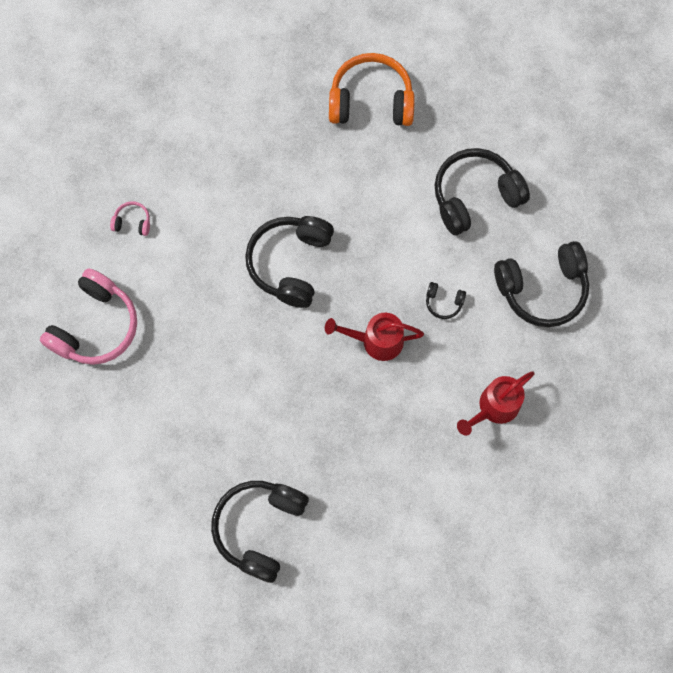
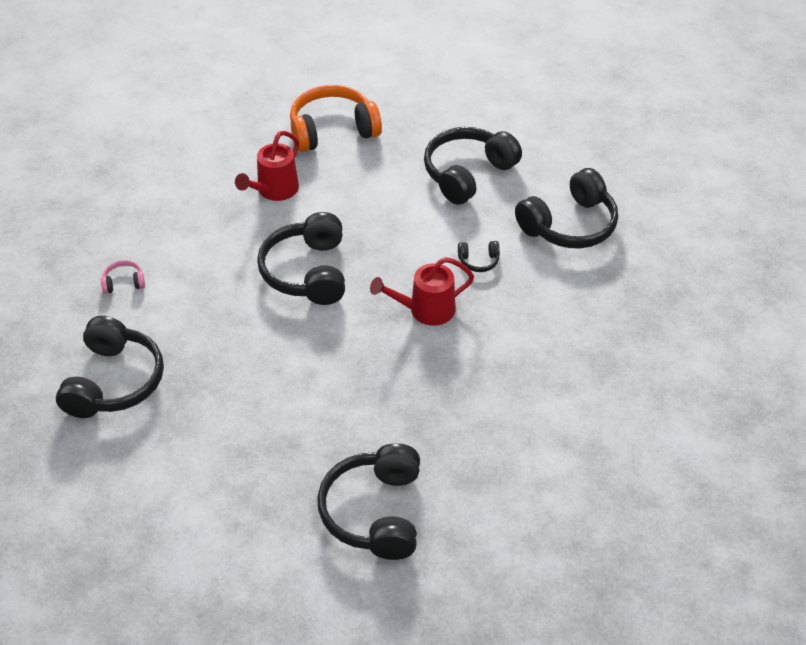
camera: 20 degrees left, 25 degrees down
(95, 326) = (114, 381): pink headphones -> black headphones
(494, 408) = (573, 331): red watering can -> red watering can (274, 191)

